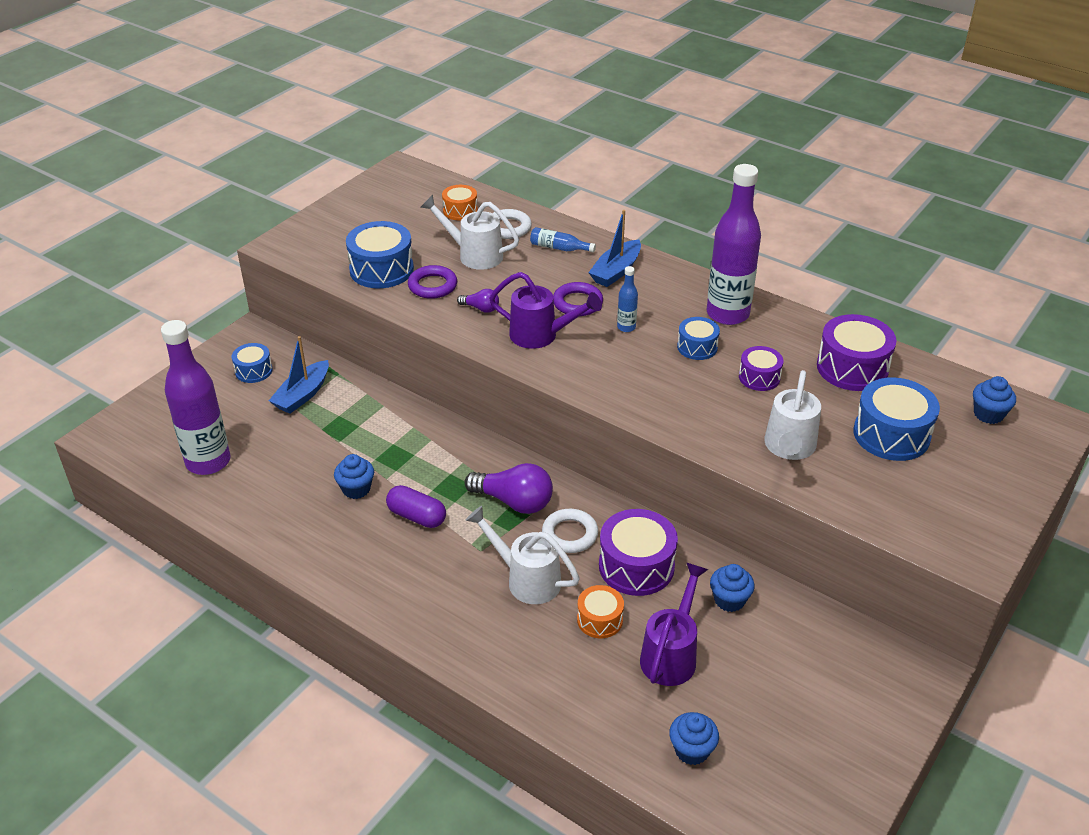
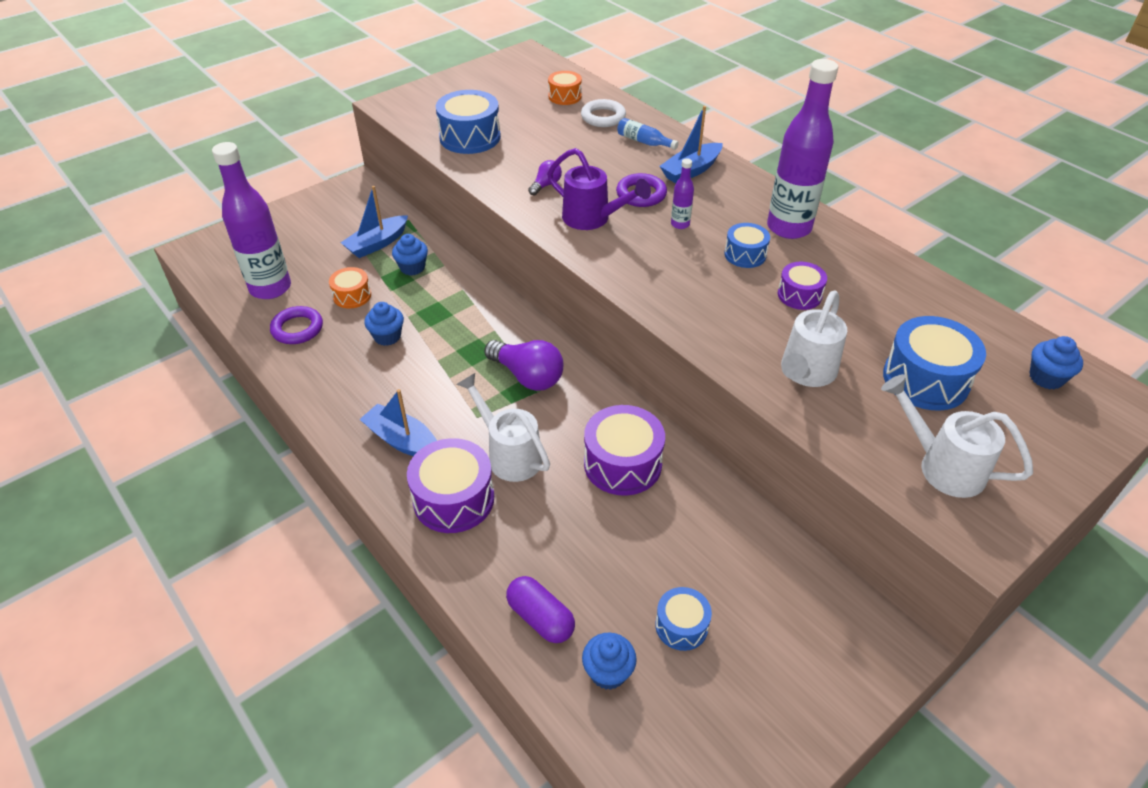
camera: 15 degrees right, 5 degrees up
(253, 371) = (345, 216): blue drum -> blue drum (681, 626)
(417, 516) = (431, 372): purple capsule -> purple capsule (540, 618)
(417, 588) = (402, 441): none -> blue boat
(432, 286) = (510, 158): purple ring -> purple ring (297, 329)
(474, 255) = (560, 137): white watering can -> white watering can (942, 466)
(481, 308) = (546, 185): purple light bulb -> purple light bulb turned 90 degrees counterclockwise
(570, 534) = (568, 418): white ring -> none
(600, 620) = (565, 510): orange drum -> orange drum (352, 296)
(626, 327) = (680, 224): blue bottle -> purple bottle
(671, 654) = (624, 563): purple watering can -> none
(729, 600) = (705, 519): blue cupcake -> blue cupcake (412, 268)
(852, 368) = (904, 302): purple drum -> purple drum (453, 499)

